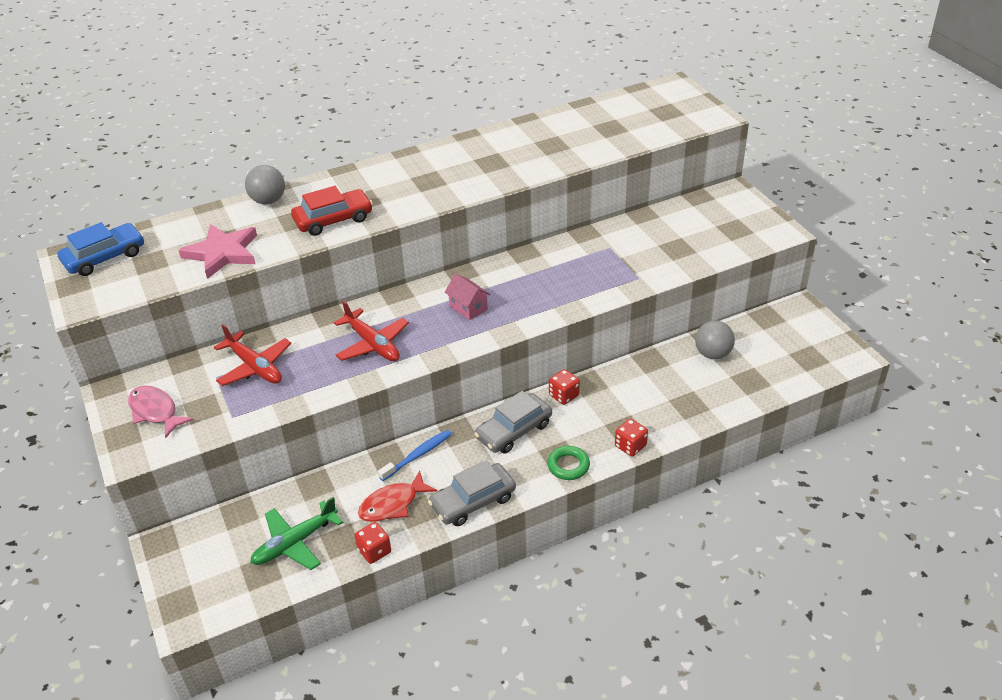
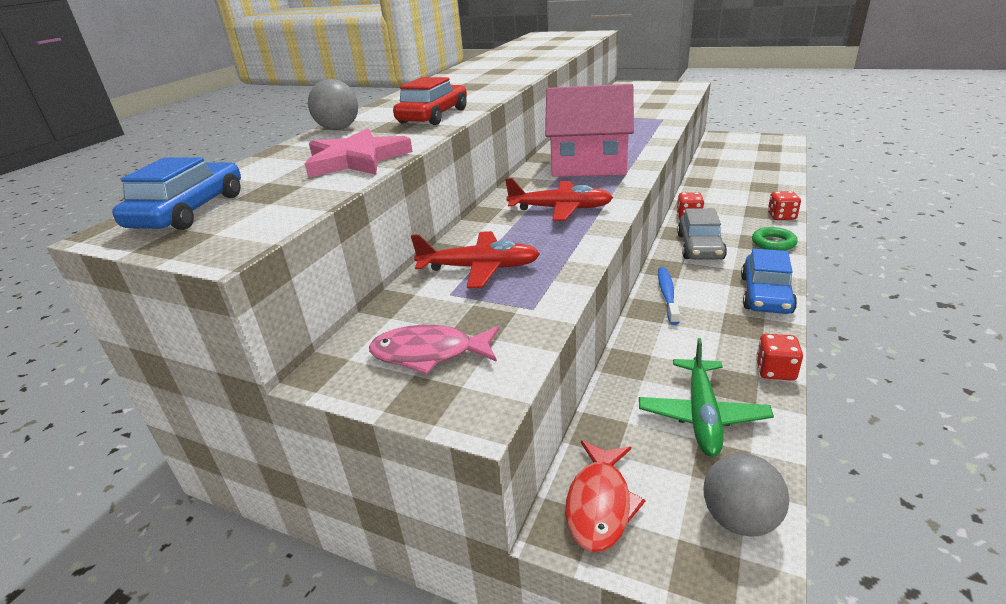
camera: 40 degrees left, 10 degrees down
(392, 504) = (717, 333): red fish -> red fish (600, 504)
(468, 307) = (588, 166): pink house -> pink house, size x2.23
(473, 501) = (765, 294): grey car -> blue car
(713, 354) = (723, 165): grey ball -> grey ball (739, 519)

